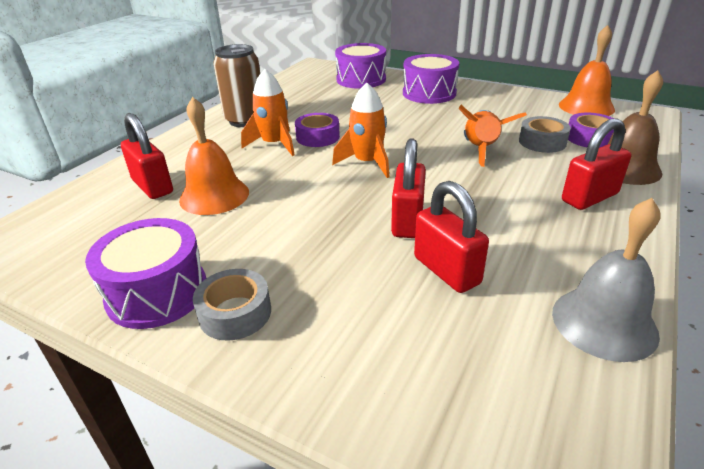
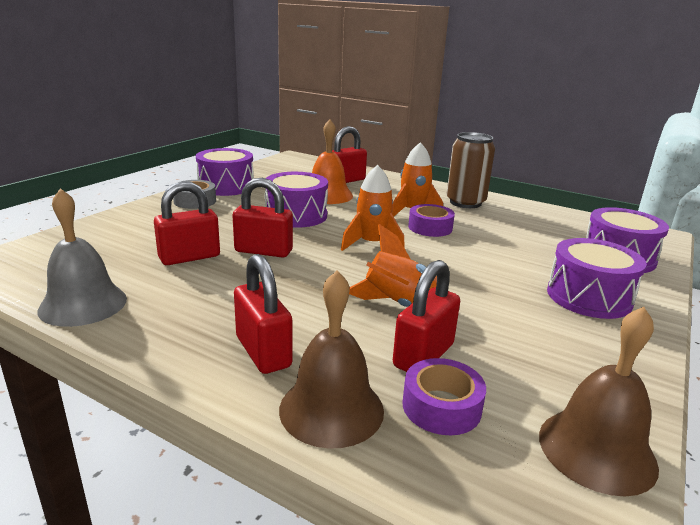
camera: 90 degrees right, 10 degrees down
(292, 211) = (296, 215): none -> purple drum
(542, 142) = (423, 355): grey tape -> red padlock
(586, 107) = (597, 450): orange bell -> brown bell

